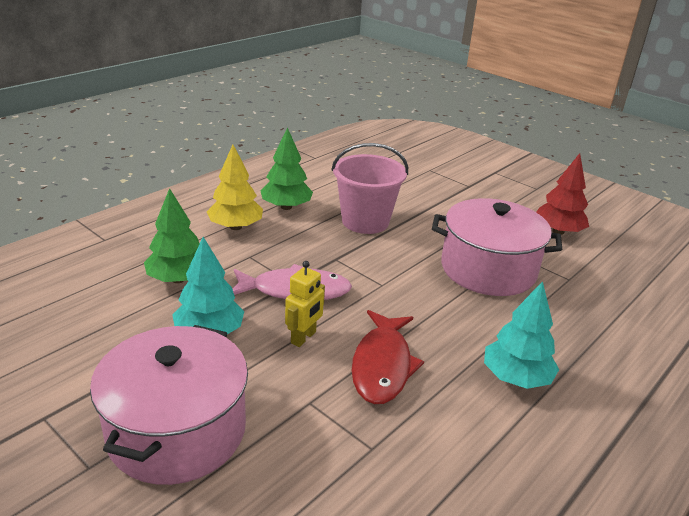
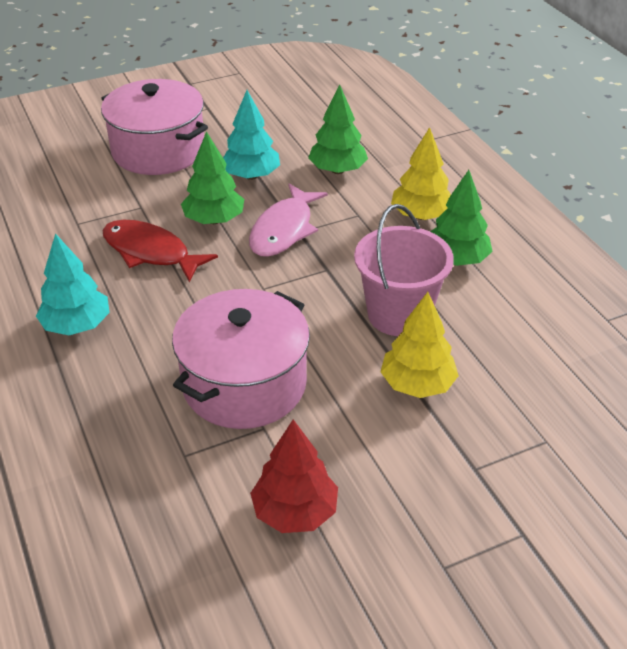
camera: 115 degrees right, 10 degrees up
(303, 337) = (214, 220): yellow robot -> green tree
(424, 207) = (417, 384): none -> yellow tree

